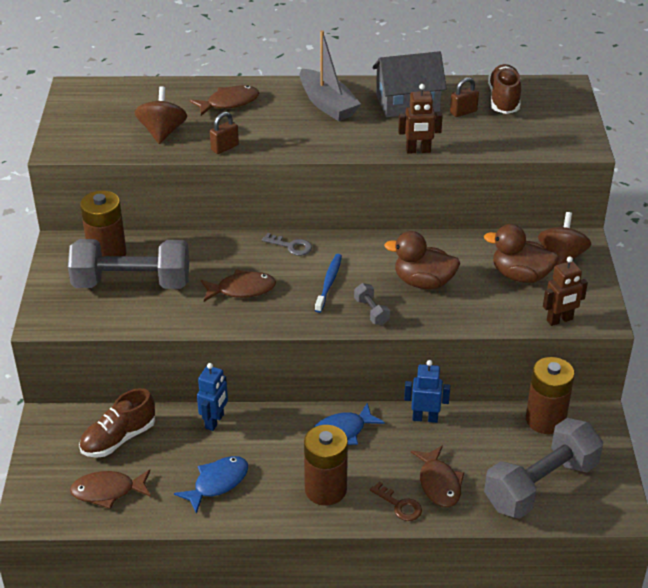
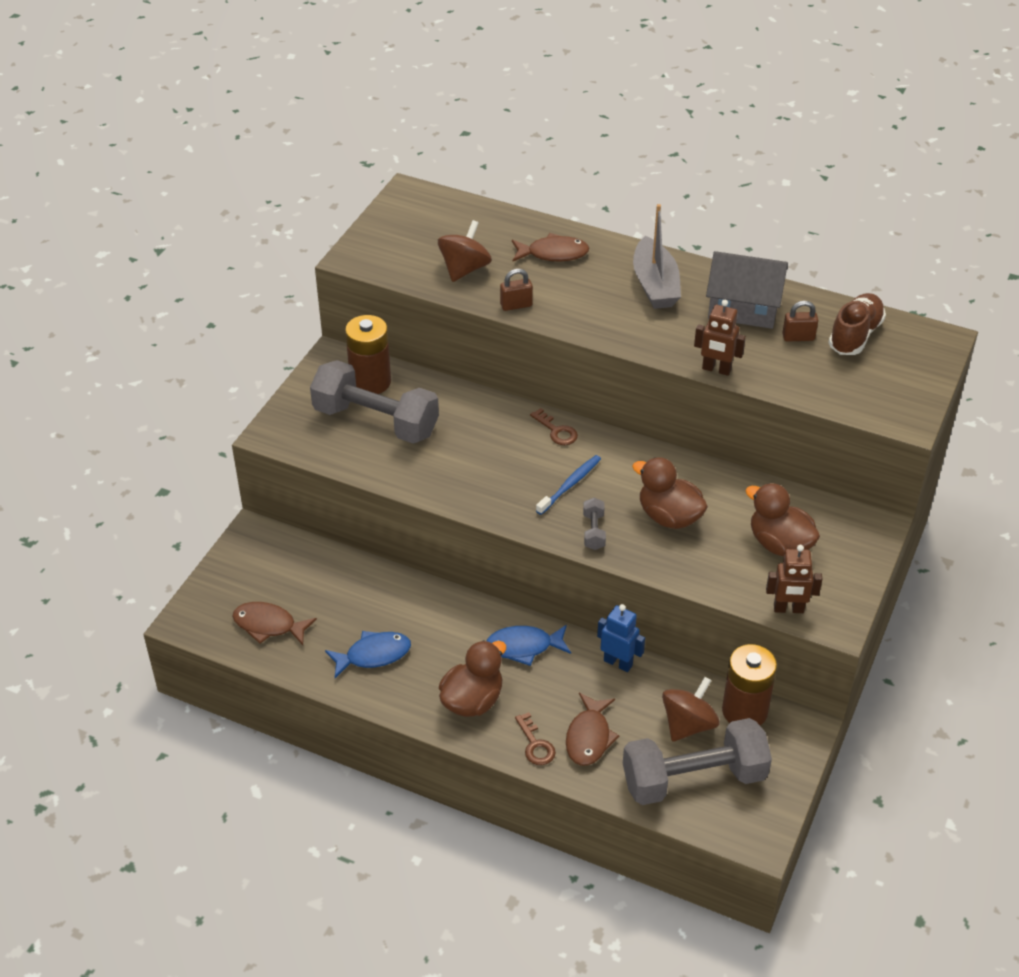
camera: 25 degrees right, 5 degrees up
(118, 439) = (307, 576): brown shoe -> none
(214, 421) = (407, 591): blue robot -> none
(242, 289) = (478, 463): brown fish -> none
(291, 246) = (556, 431): grey key -> brown key
(325, 489) = (472, 700): brown battery -> brown duck
(561, 257) = (840, 538): brown spinning top -> brown spinning top (688, 724)

